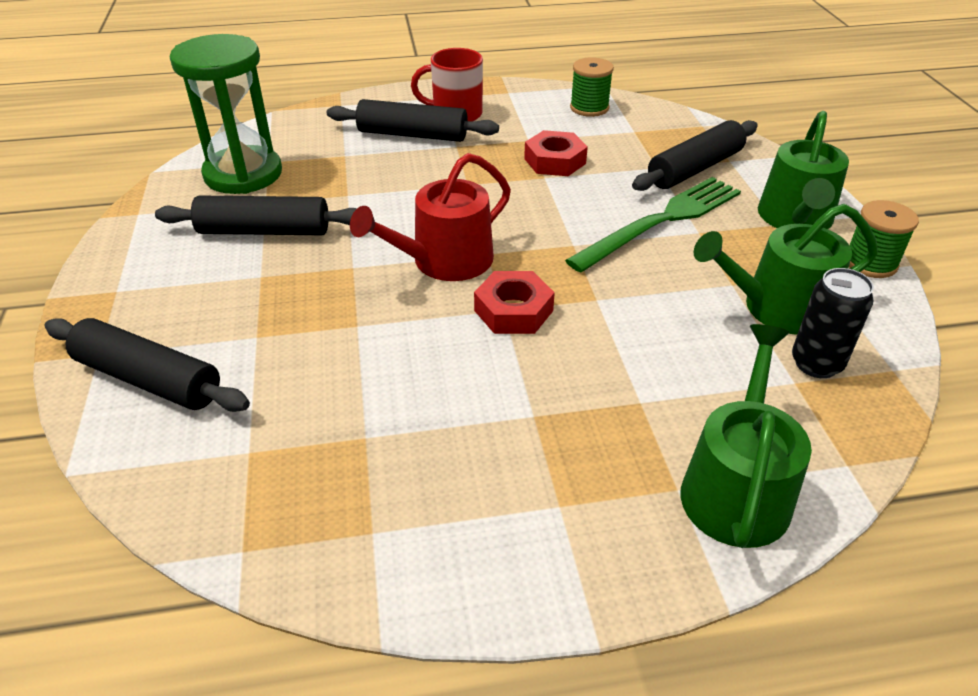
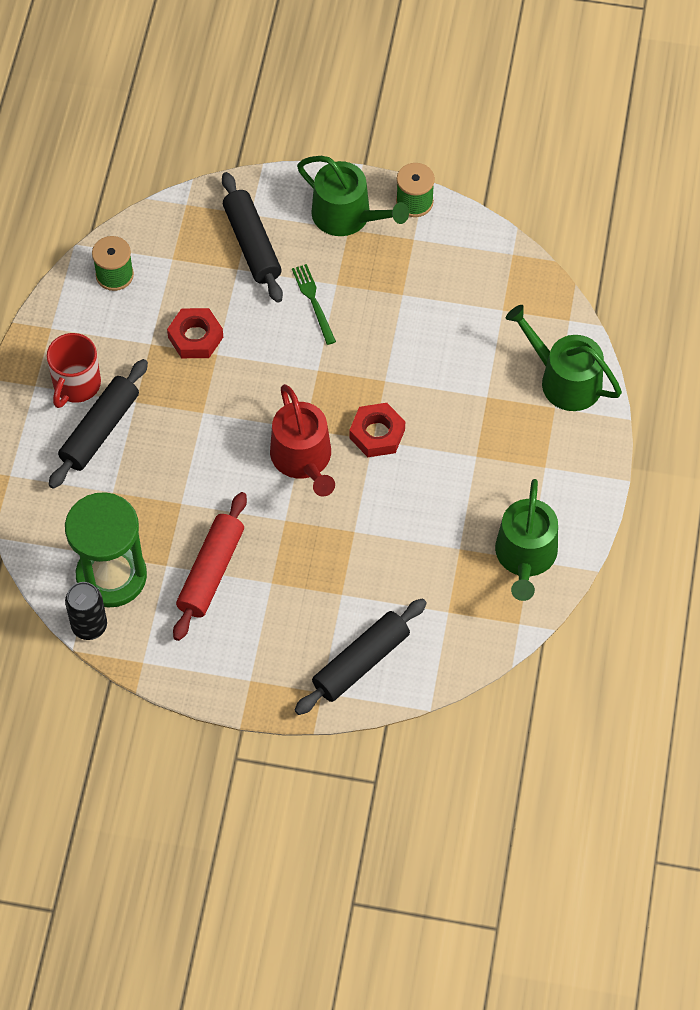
camera: 70 degrees left, 20 degrees up
(264, 231) = (211, 572): black rolling pin -> red rolling pin
(661, 221) = (313, 301): green fork -> green fork, size x0.53
(777, 308) = (436, 282): green watering can -> green watering can (525, 557)
(816, 363) = (492, 290): black can -> black can (89, 626)

